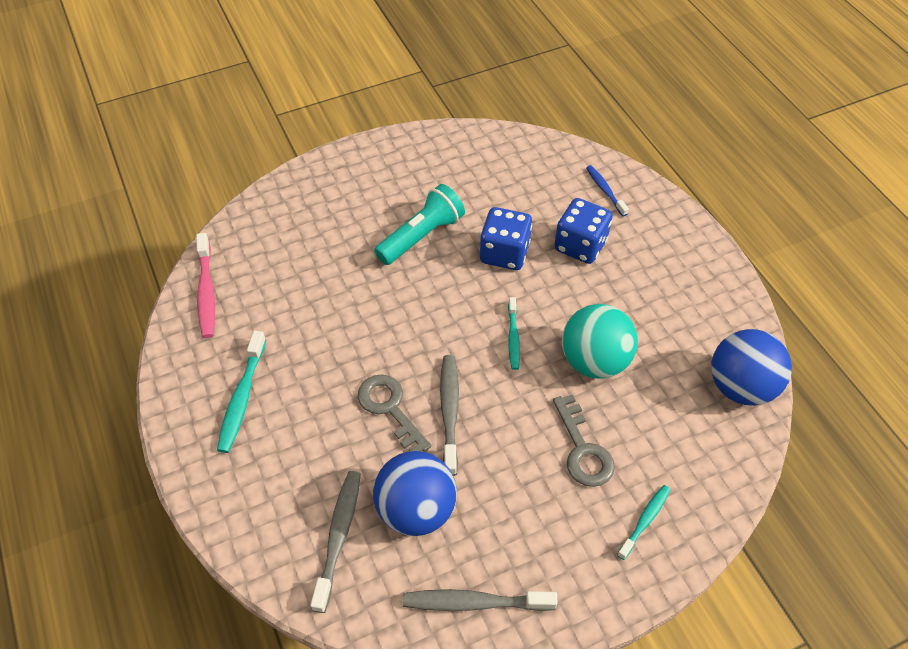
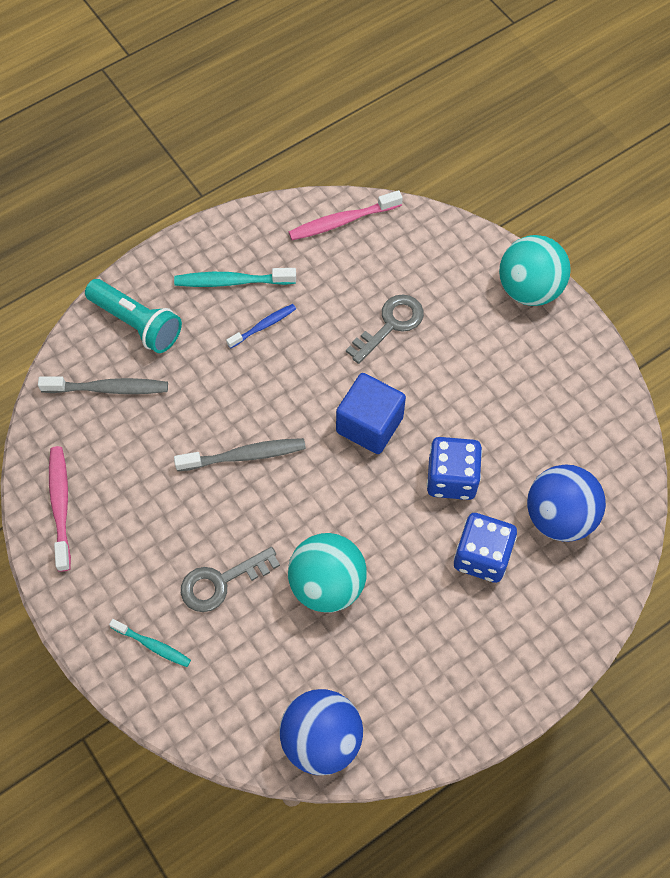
camera: 80 degrees right, 10 degrees up
(332, 169) = (529, 289): none -> turquoise ball
(390, 409) = (239, 404): grey key -> grey key (390, 325)
(416, 509) = (141, 445): blue ball -> blue ball (559, 516)
(421, 236) = (456, 393): turquoise flashlight -> turquoise flashlight (137, 323)
(438, 304) = (369, 425): none -> blue cube
(474, 602) = (60, 505): grey toothbrush -> pink toothbrush
(513, 338) = (341, 501): turquoise toothbrush -> none
(605, 190) = (575, 577): blue toothbrush -> blue toothbrush (263, 326)

